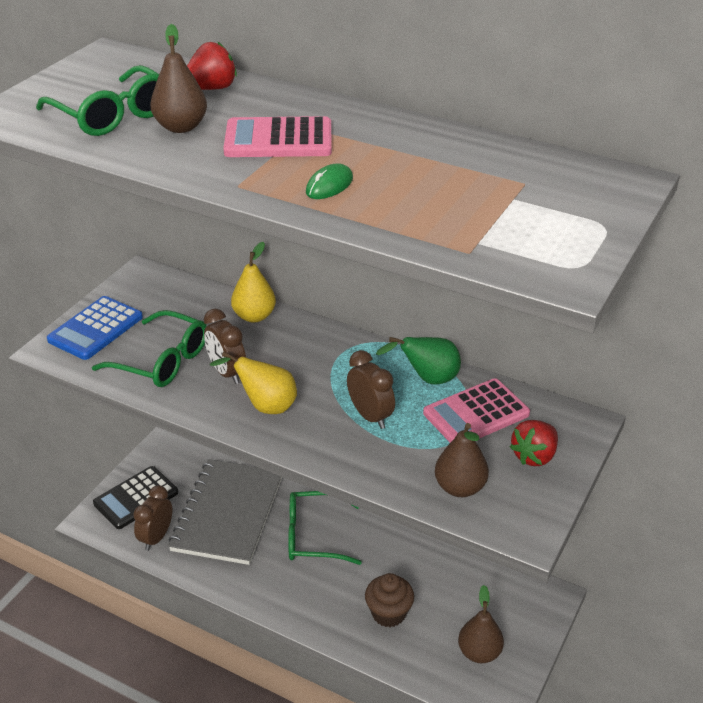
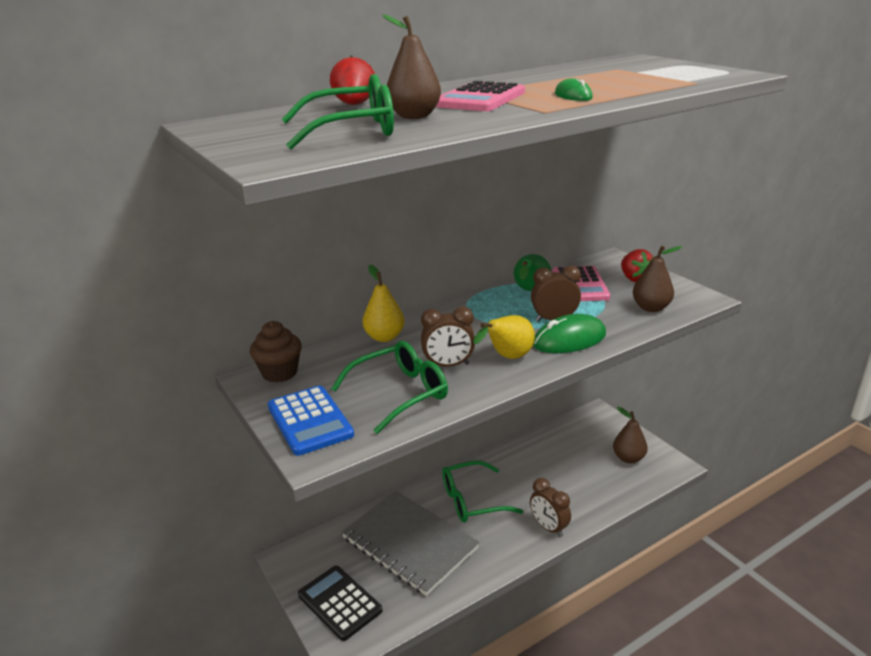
camera: 60 degrees left, 10 degrees down
(136, 498) = (339, 603): black calculator -> black calculator turned 150 degrees clockwise
(156, 537) = (402, 602): brown clock -> brown clock (548, 527)
(314, 536) = (472, 500): green glasses -> green glasses turned 45 degrees clockwise
(332, 439) = (569, 340): none -> green mouse
(388, 613) = (572, 487): brown cupcake -> brown cupcake (279, 373)

